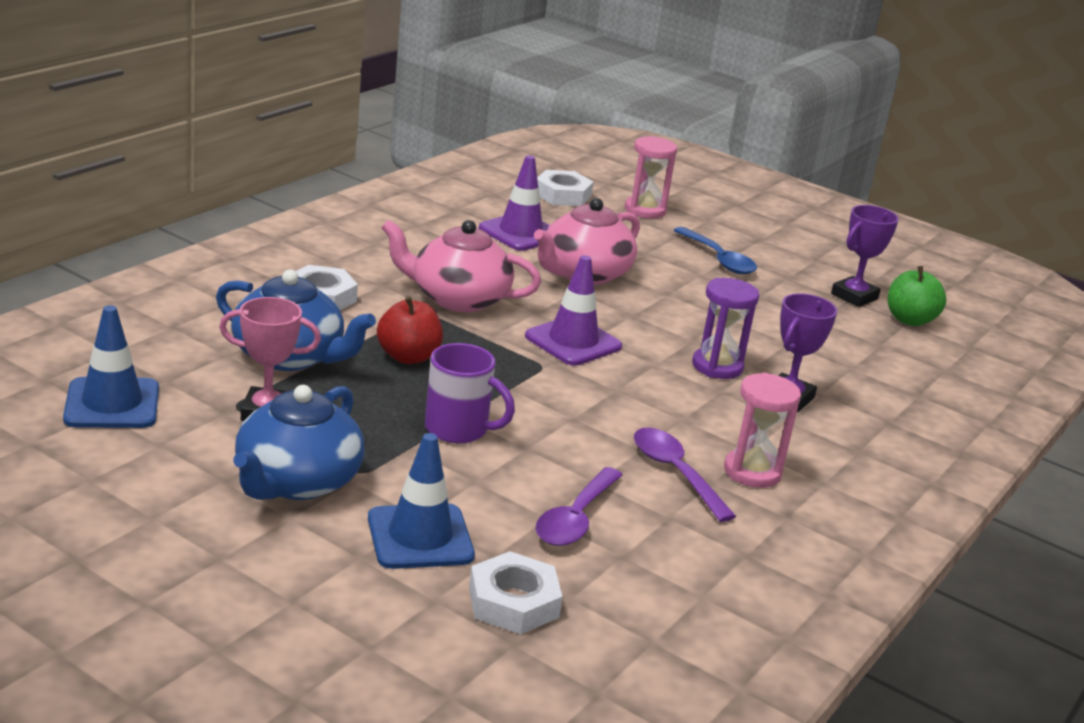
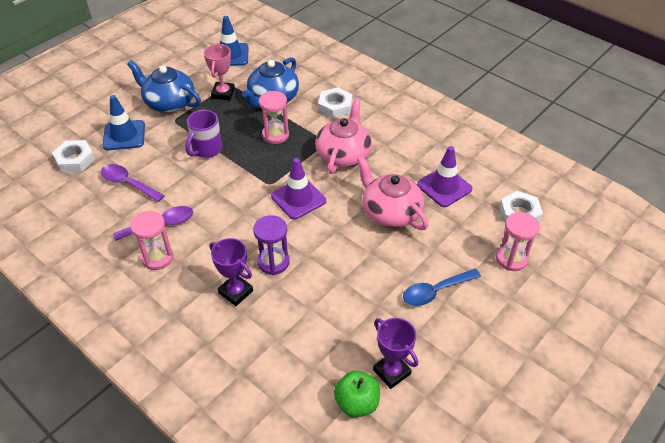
camera: 100 degrees right, 20 degrees up
(408, 357) = (275, 135): red apple -> pink hourglass

